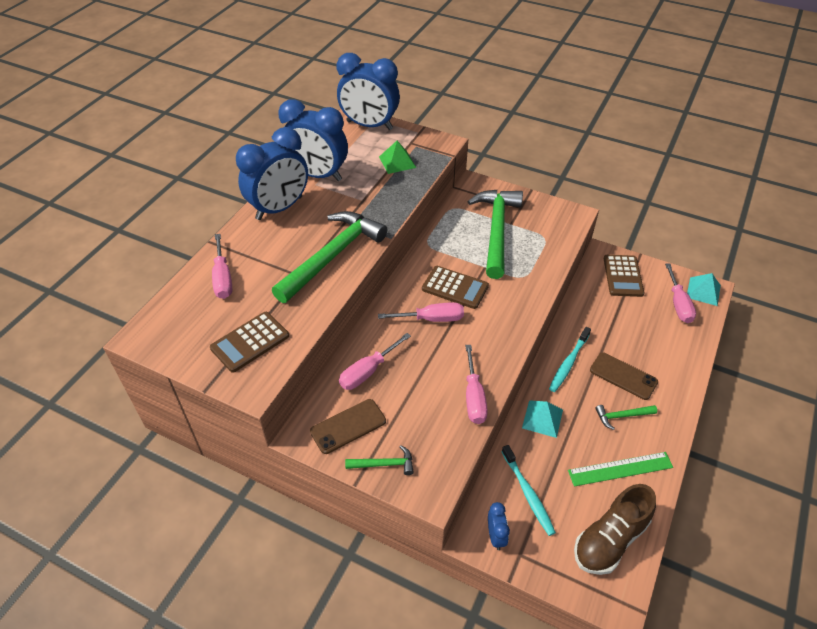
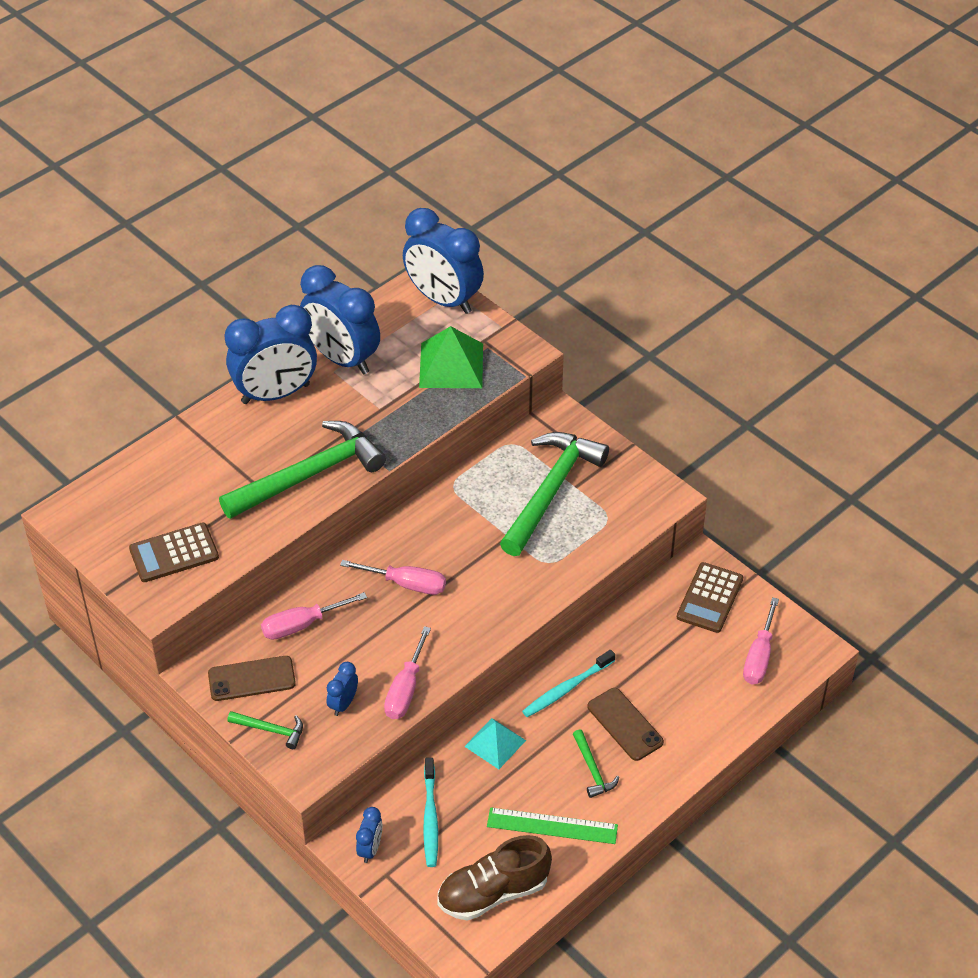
camera: 20 degrees right, 0 degrees up
(223, 278) = (174, 468): pink screwdriver -> none
(397, 162) = (451, 365): green pyramid -> green pyramid, size x1.55
(431, 423) = (343, 704): none -> blue clock
(455, 288) = (455, 553): brown calculator -> none
(622, 416) = (592, 769): green hammer -> green hammer turned 120 degrees counterclockwise
(703, 291) = (806, 650): turquoise pyramid -> none

